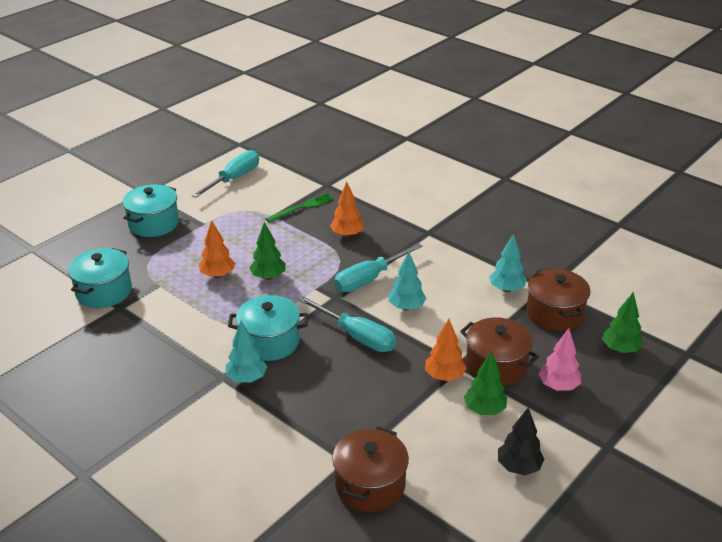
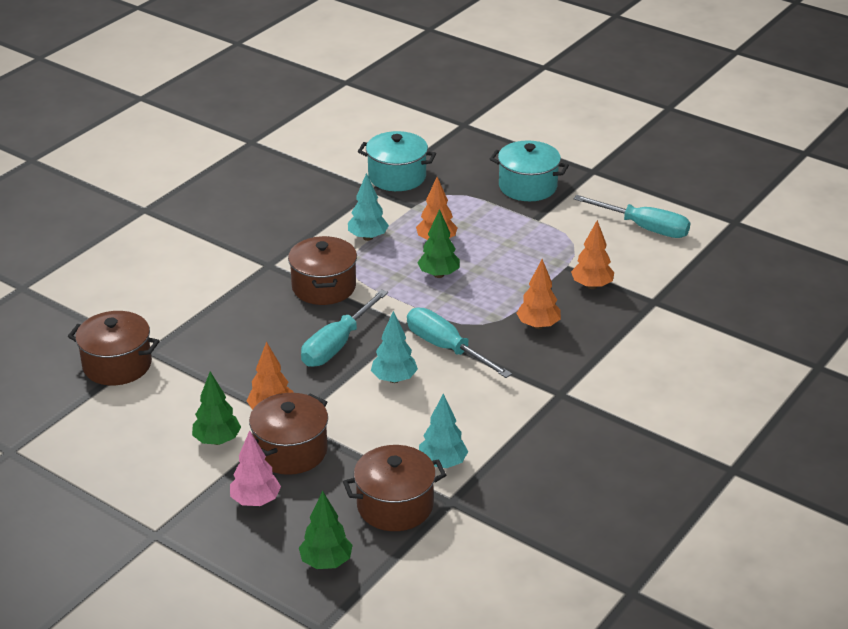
camera: 85 degrees right, 0 degrees up
(247, 378) = (266, 278): turquoise tree -> turquoise tree (368, 237)
(270, 342) = (324, 287): turquoise pot -> brown pot
(302, 207) = (591, 286): green fork -> orange tree
(519, 467) = (131, 464): black tree -> none

